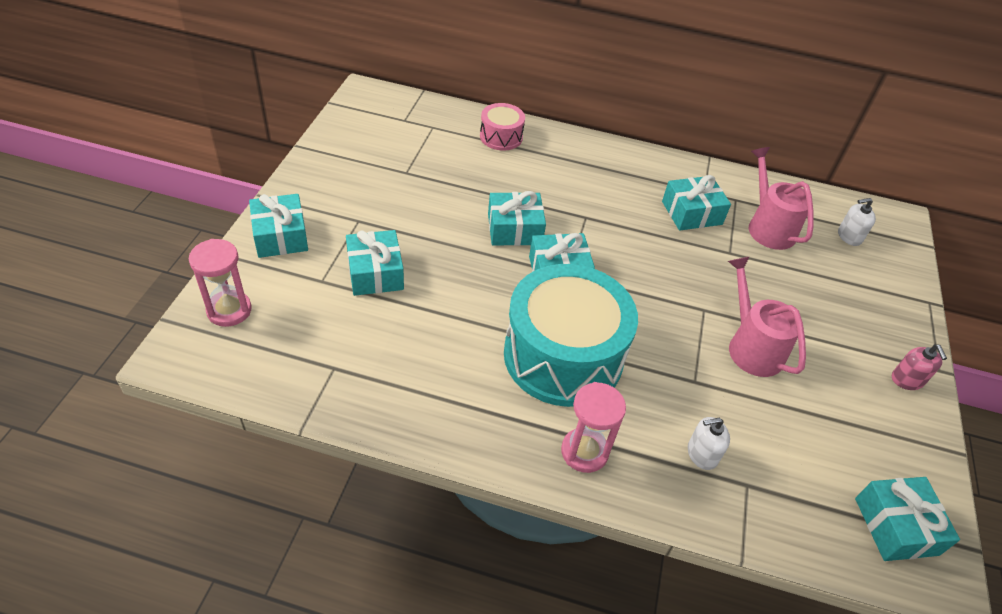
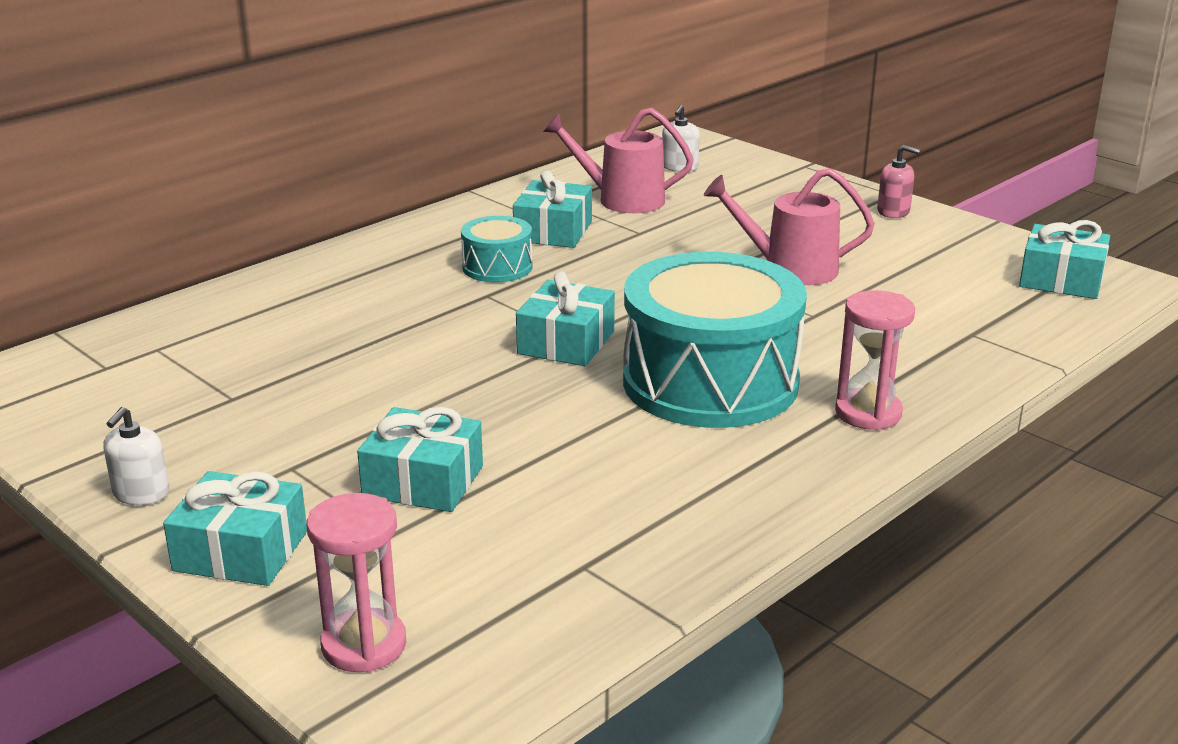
camera: 55 degrees left, 20 degrees down
(501, 137) = (253, 304): pink drum -> none
(514, 229) = (454, 349): turquoise gift -> none
(623, 208) = (497, 267): none -> turquoise drum
(702, 454) = (917, 344): white soap dispenser -> white soap dispenser (141, 493)

